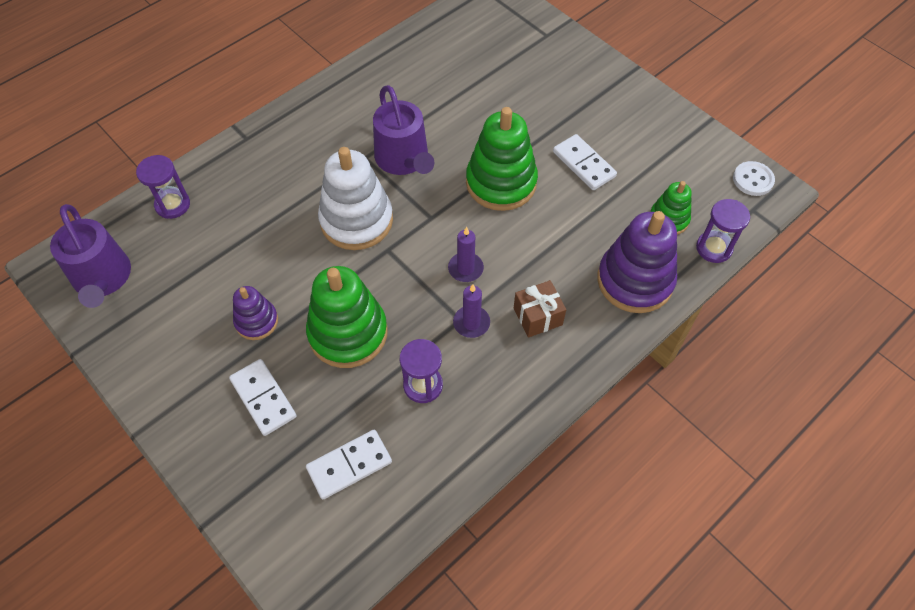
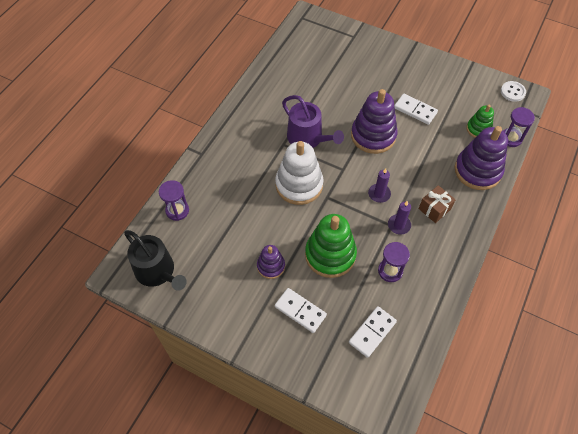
camera: 20 degrees left, 0 degrees up
(103, 279) = (157, 272): purple watering can -> black watering can
(501, 183) = (373, 136): green stacking toy -> purple stacking toy

